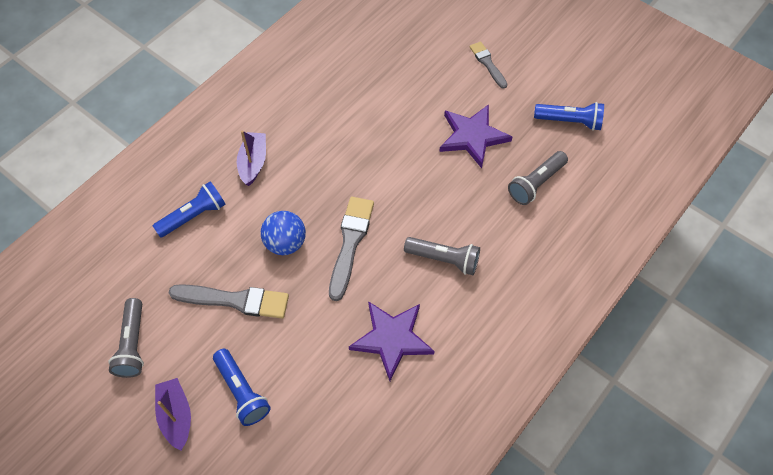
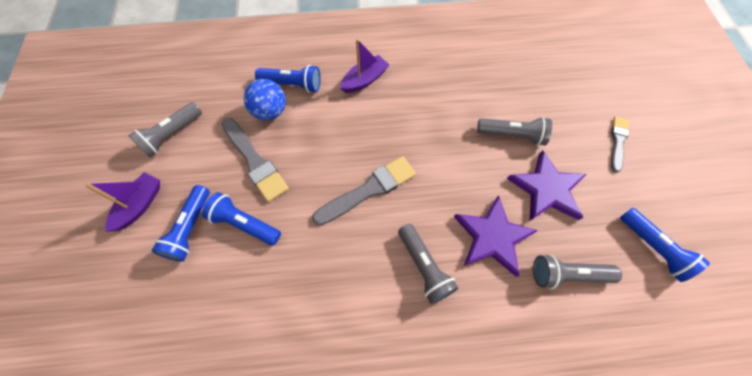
camera: 45 degrees right, 5 degrees up
(282, 349) = (245, 223): none -> blue flashlight
(285, 243) = (326, 151): blue ball -> blue ball (270, 111)
(392, 339) = (321, 291): purple star -> purple star (492, 237)
(413, 116) = (512, 135): none -> grey flashlight

